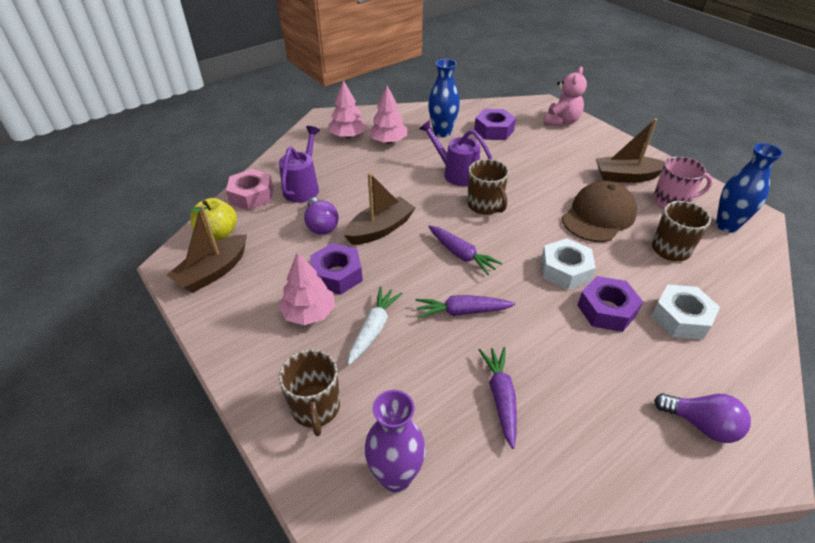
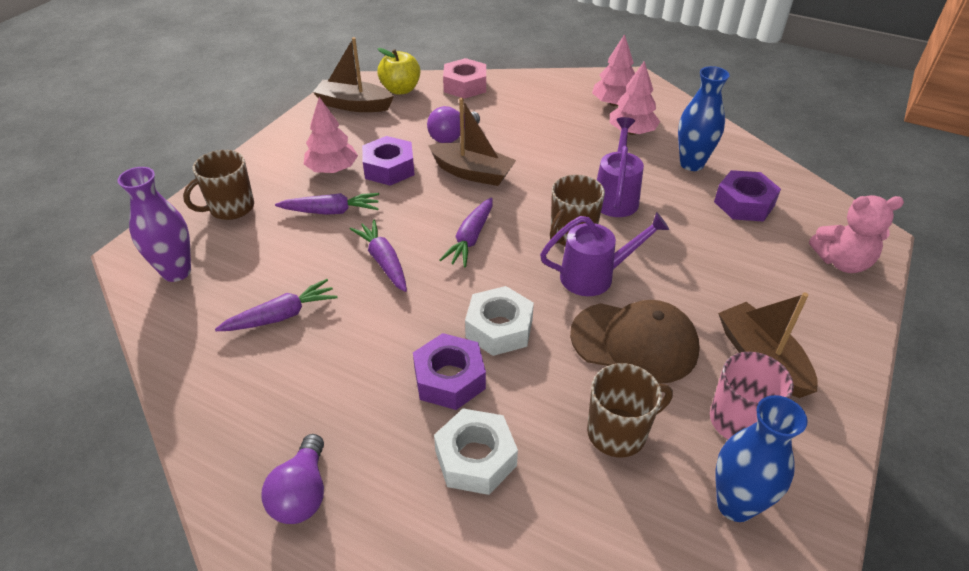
camera: 65 degrees right, 0 degrees up
(303, 187) = (500, 107): purple watering can -> purple watering can (594, 276)
(373, 329) = (331, 211): white carrot -> purple carrot

